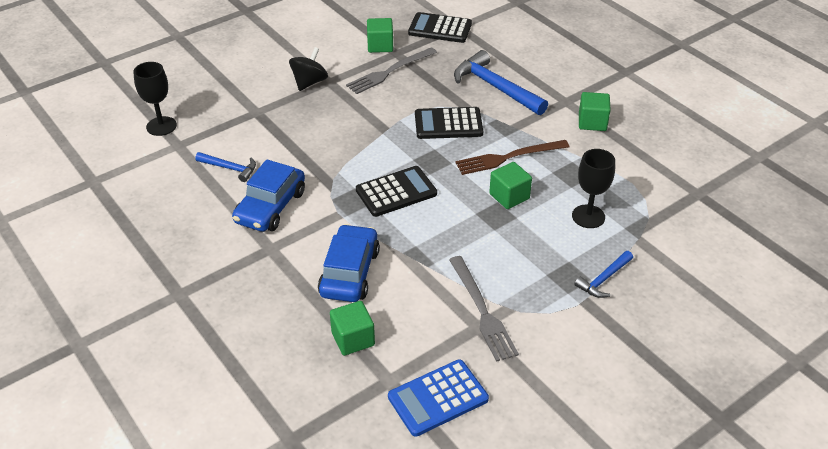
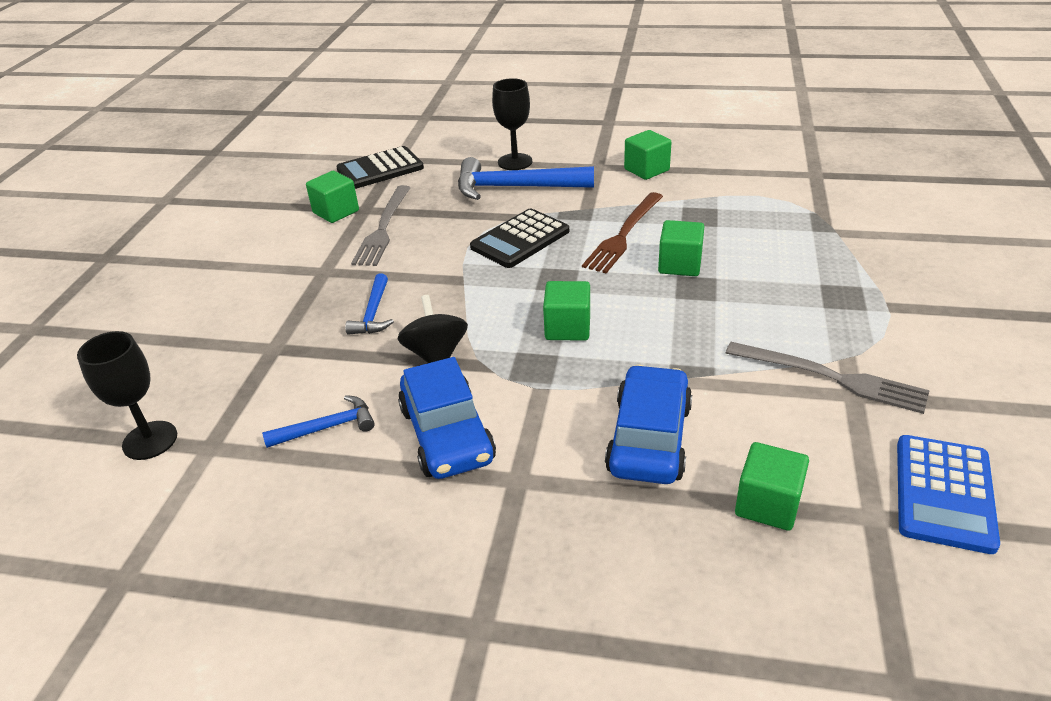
camera: 40 degrees left, 5 degrees down
(309, 82) = (301, 284): black spinning top -> black spinning top (436, 355)
(349, 272) = (649, 438): blue car -> blue car turned 45 degrees clockwise
(396, 192) = (567, 328): black calculator -> green cube
(588, 216) = (771, 239): black goblet -> black goblet (515, 162)
(603, 279) = (871, 279): blue hammer -> blue hammer (373, 313)

